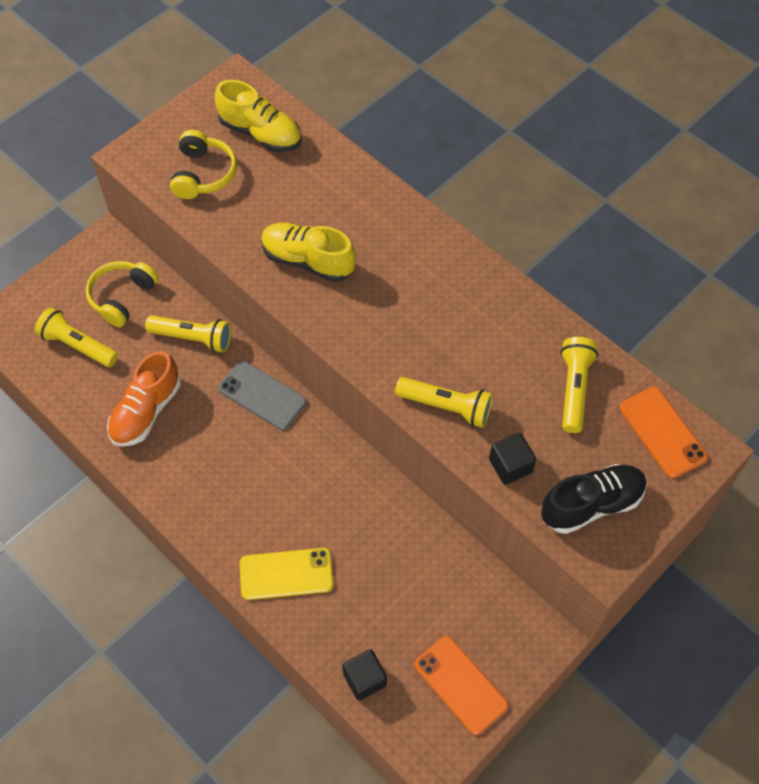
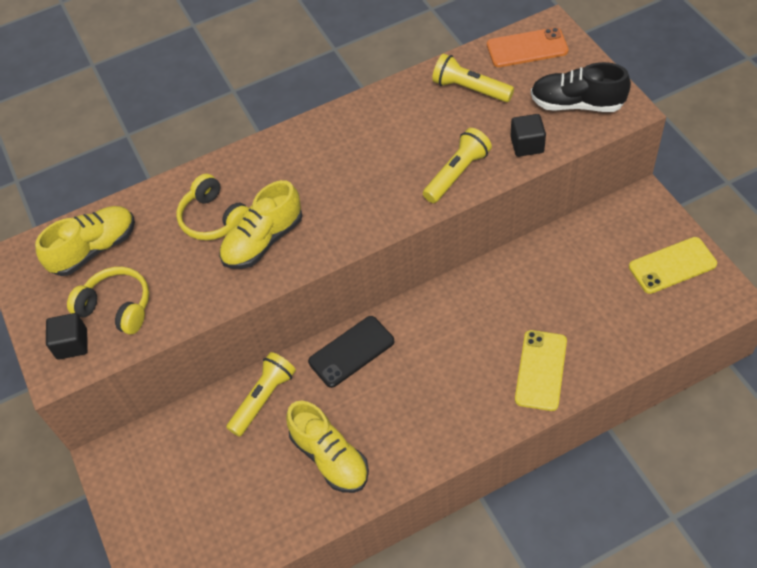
camera: 65 degrees left, 5 degrees down
(78, 346) = (225, 510): yellow flashlight -> none
(122, 297) = (185, 456): yellow headphones -> yellow headphones (214, 219)
(146, 411) = (330, 457): orange shoe -> yellow shoe
(262, 395) = (351, 352): grey phone -> black phone
(364, 679) = (653, 331): black cube -> black cube (72, 344)
(460, 685) = (672, 265): orange phone -> yellow phone
(591, 505) = (577, 104): black shoe -> black shoe turned 75 degrees counterclockwise

